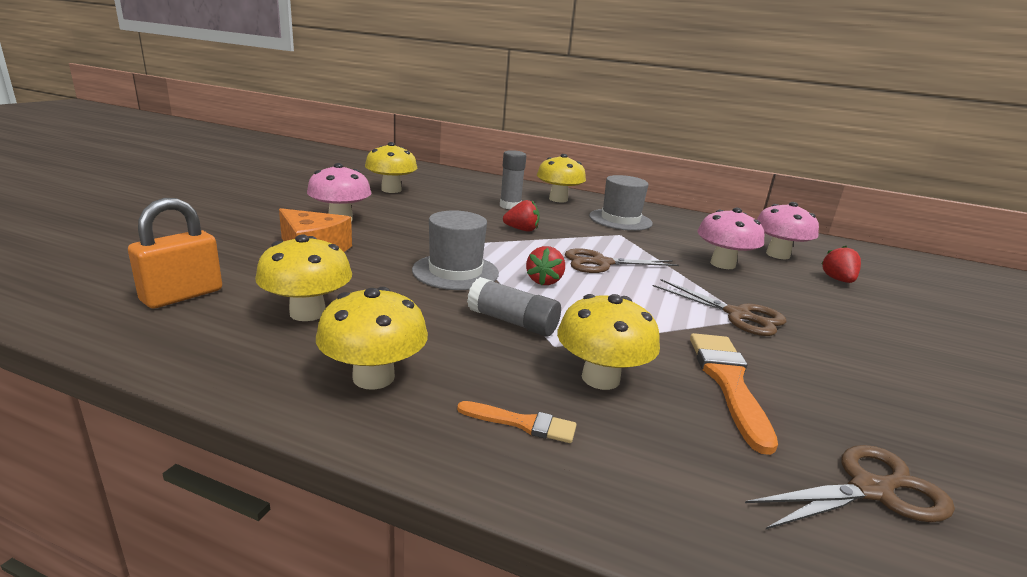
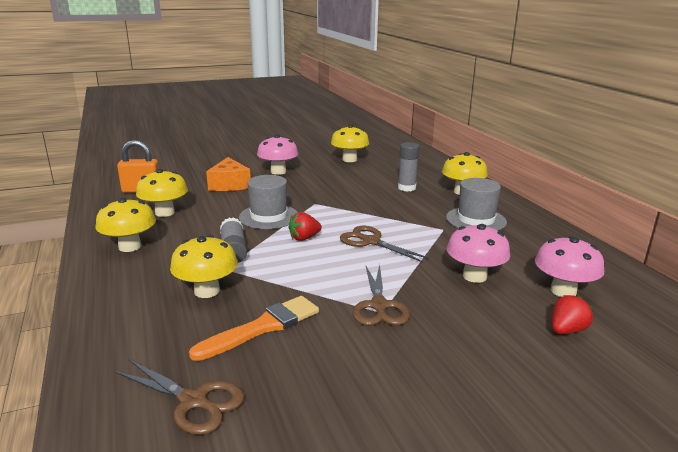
camera: 50 degrees right, 0 degrees up
(521, 230) = (372, 205): red strawberry -> none
(522, 423) = (134, 288): orange brush -> none

